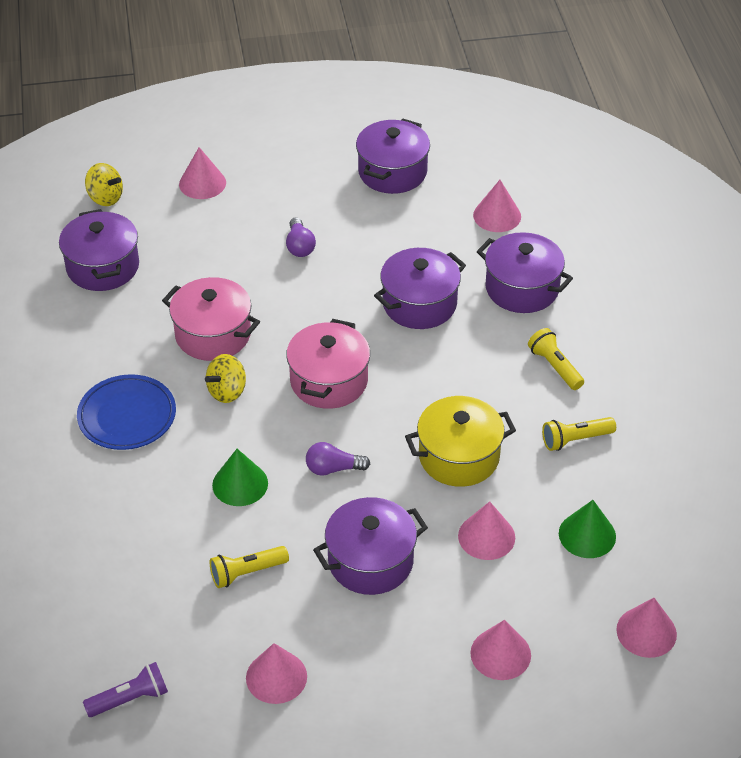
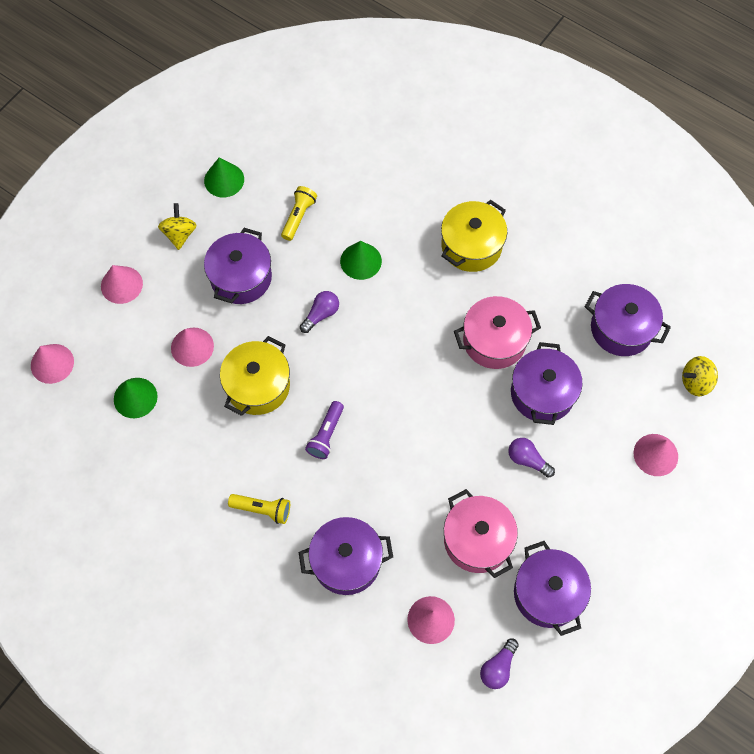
camera: 135 degrees right, 20 degrees up
(127, 416) = (471, 246): blue plate -> yellow pot
(130, 699) = (281, 114): purple flashlight -> purple flashlight (326, 435)
(227, 391) = (438, 310): yellow spinning top -> yellow spinning top (180, 234)
(276, 677) = (224, 180): pink cone -> green cone
(329, 381) = (389, 370): pink pot -> pink pot (477, 540)
(419, 304) = (399, 483): purple pot -> purple pot (542, 393)
(480, 163) = (498, 667): none -> purple light bulb
(575, 440) = (199, 461): yellow flashlight -> none

